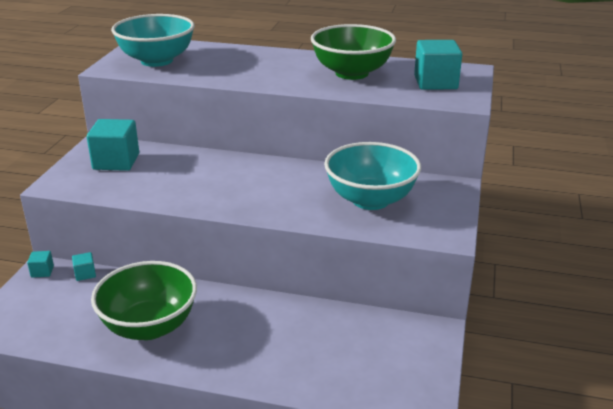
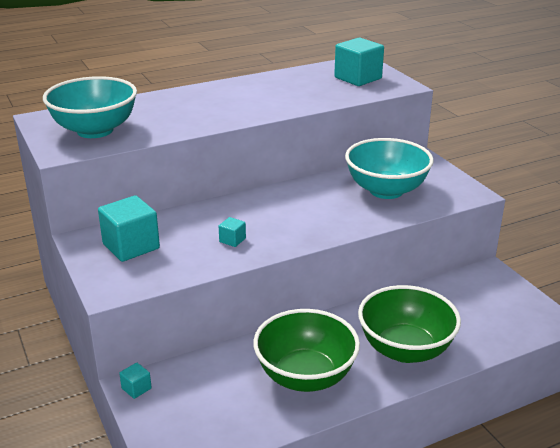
camera: 40 degrees left, 0 degrees up
(85, 274) = (181, 369): turquoise cube -> turquoise cube (232, 240)
(352, 73) = (286, 89): green bowl -> green bowl (405, 349)

